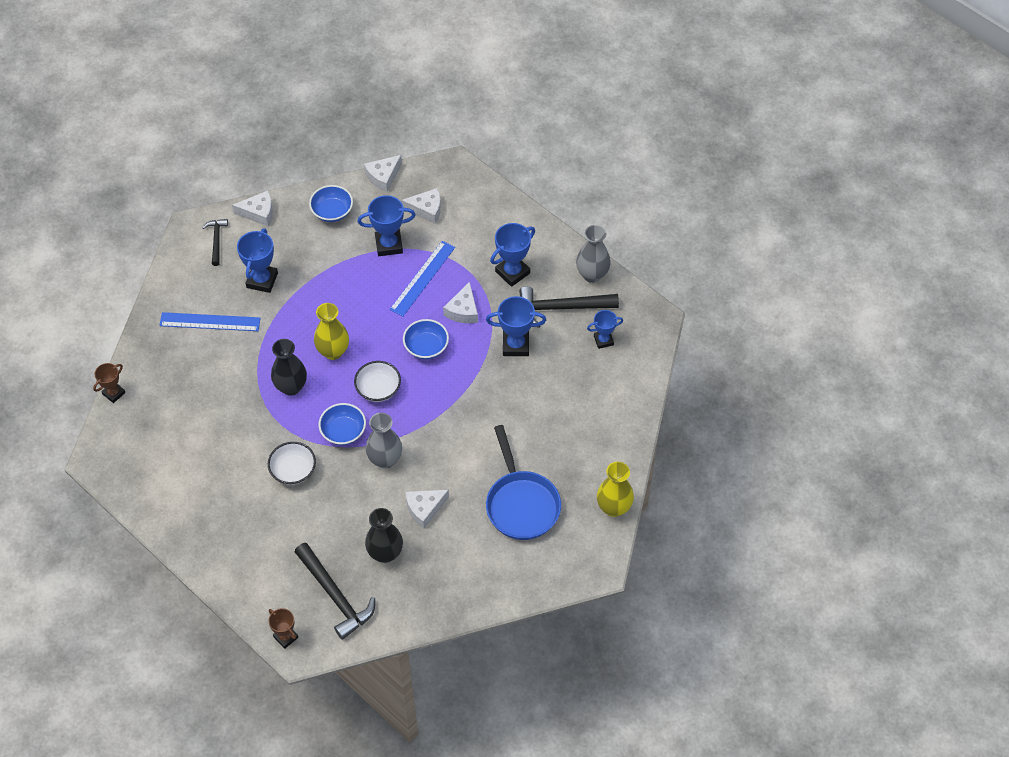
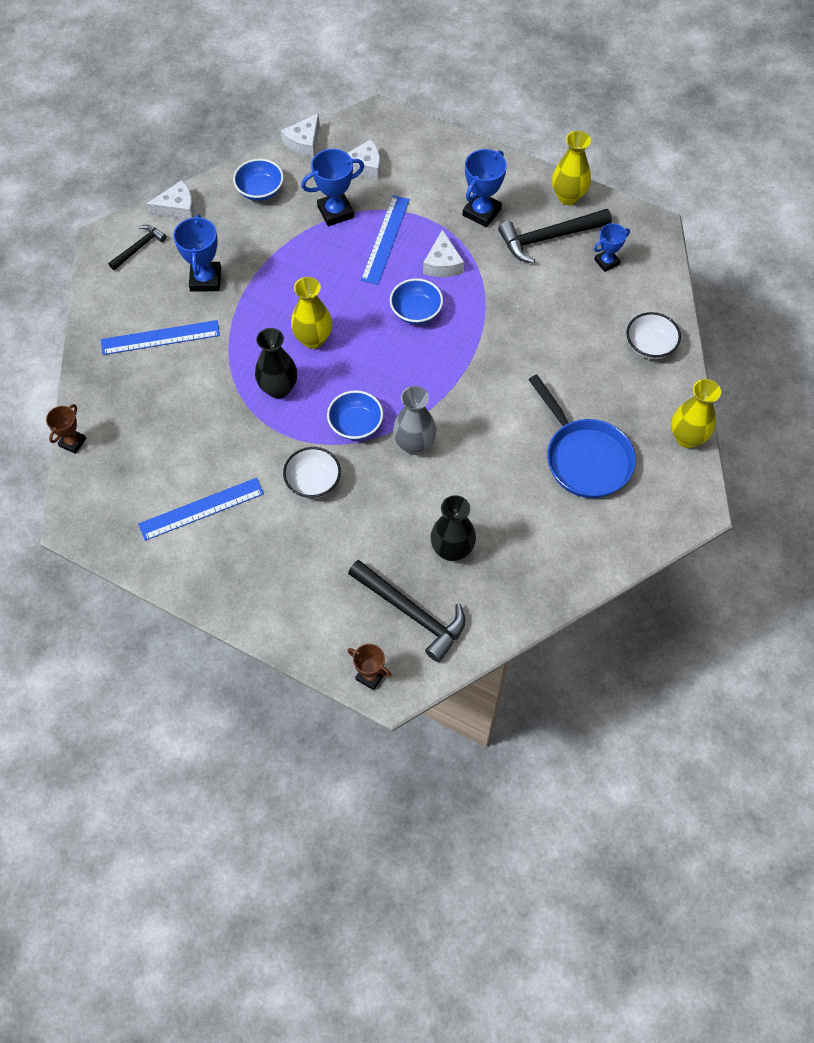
camera: 15 degrees left, 5 degrees up
(197, 471) = (201, 508): none -> blue ruler
(216, 240) = (139, 247): black hammer -> black hammer turned 60 degrees clockwise
(378, 389) = (378, 368): white bowl -> white bowl (650, 345)
(424, 509) = (478, 489): white cheese -> none
(515, 345) = (514, 288): blue trophy -> none
(592, 275) = (568, 197): grey vase -> yellow vase

